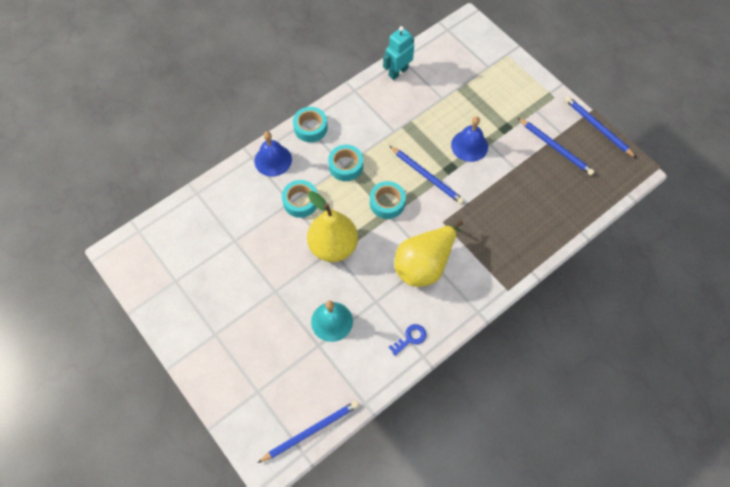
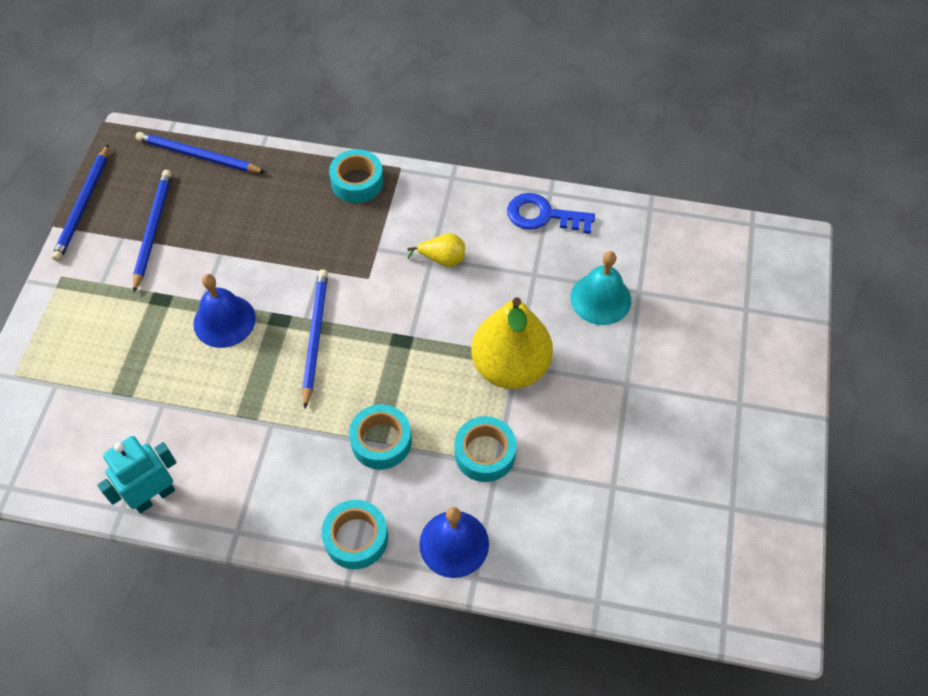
camera: 130 degrees left, 5 degrees down
(310, 431) = (727, 233): blue pencil -> blue pencil (199, 156)
(387, 203) = (395, 352): turquoise tape -> turquoise tape (357, 182)
(398, 72) = (154, 496): turquoise robot -> turquoise robot turned 135 degrees clockwise
(410, 338) = (543, 215): blue key -> blue key, size x1.55
(424, 264) = (442, 259): yellow pear -> yellow pear, size x0.45

